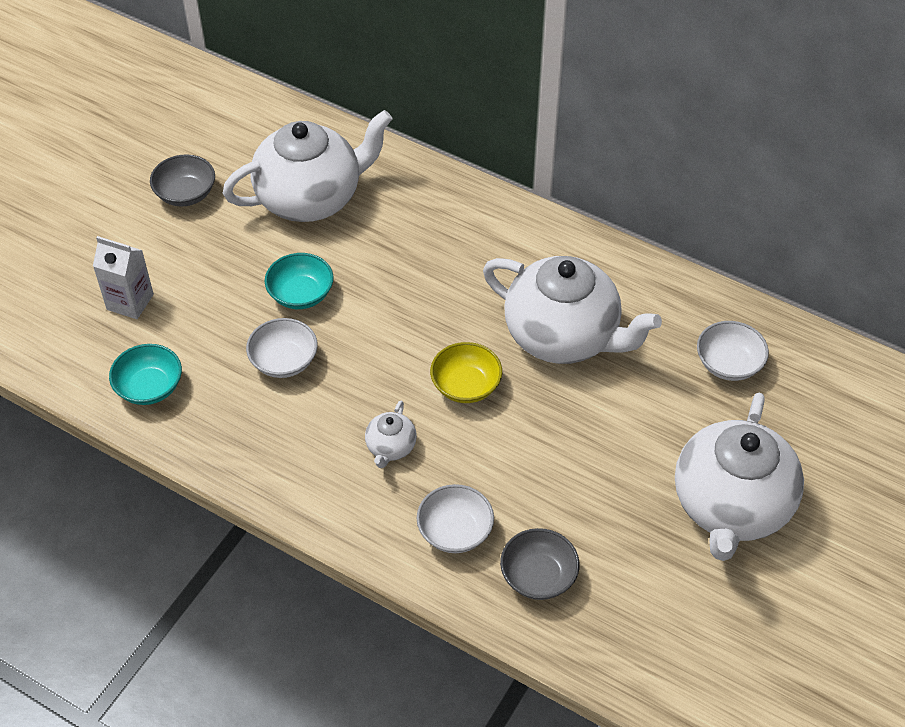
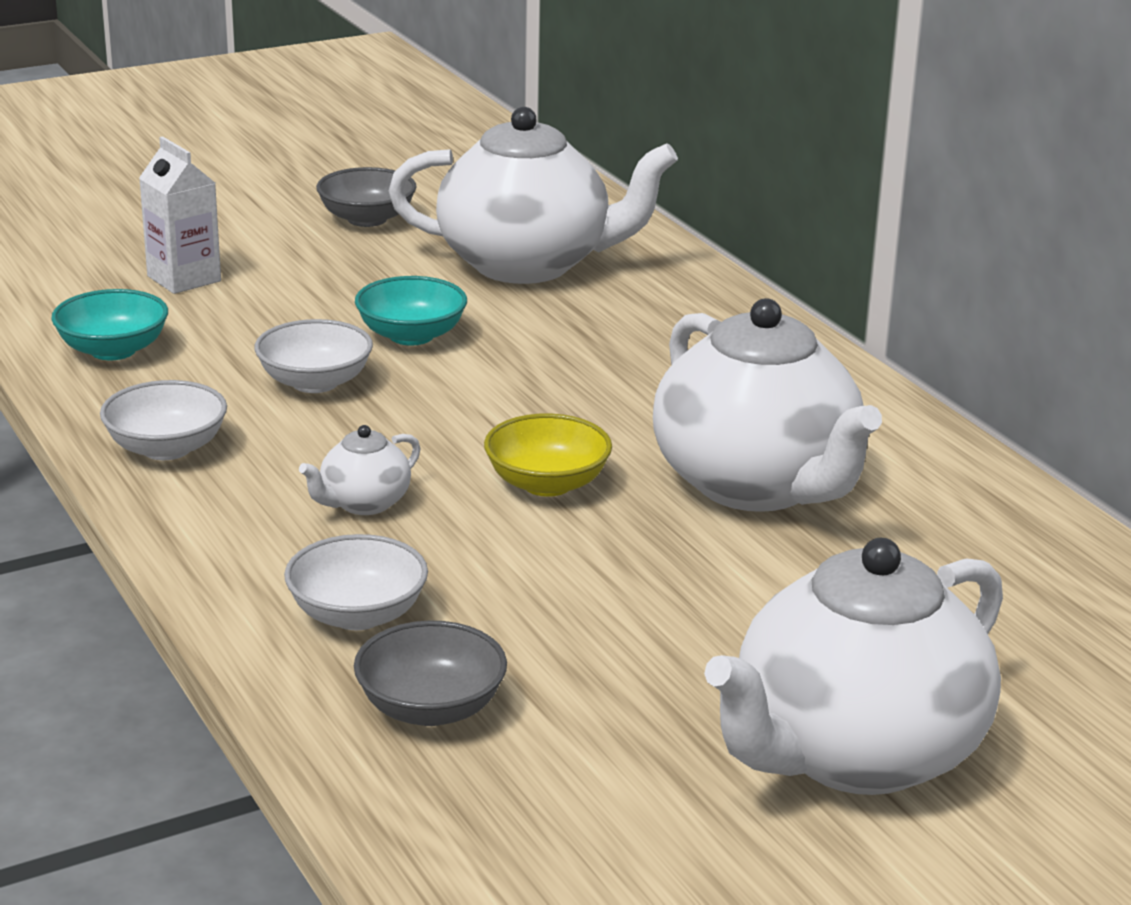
camera: 30 degrees right, 25 degrees down
(728, 364) = (1016, 599): white bowl -> white bowl (166, 448)

